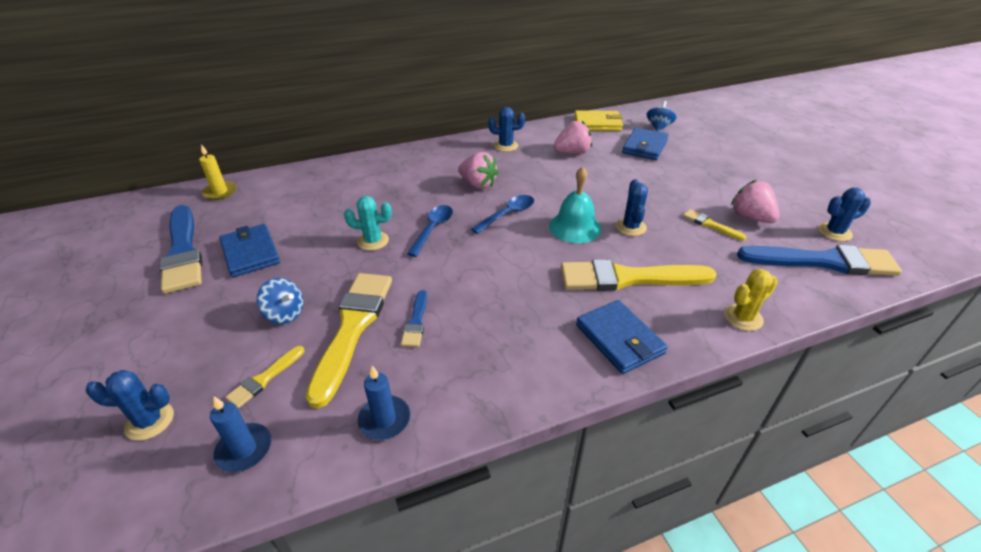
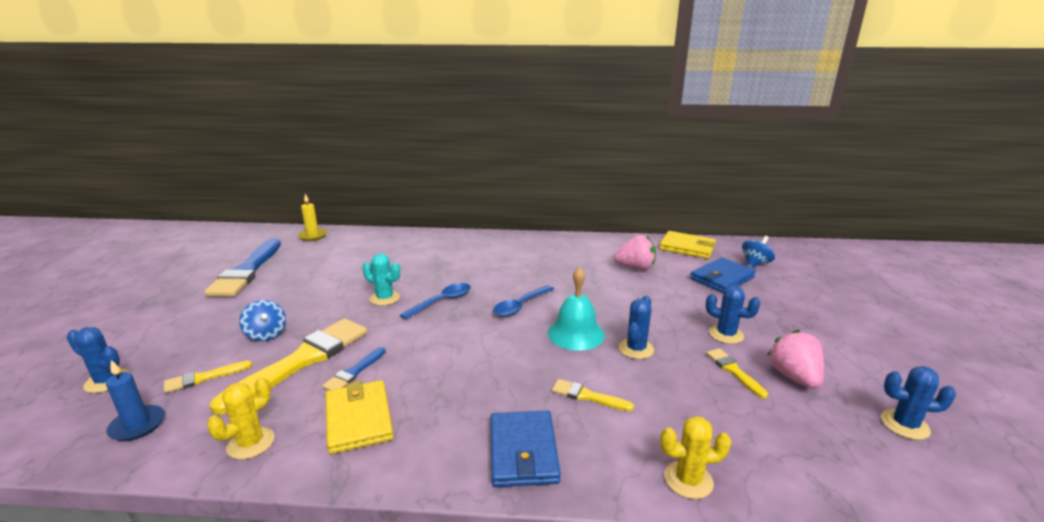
camera: 25 degrees right, 15 degrees down
(250, 253) = (289, 283): blue wallet -> none
(384, 419) = (251, 443): blue candle -> yellow cactus
(463, 362) = (359, 419): none -> yellow wallet
(478, 184) = (517, 275): pink strawberry -> none
(506, 146) = (574, 249): blue cactus -> blue cactus (726, 334)
(507, 214) = (520, 306): blue spoon -> blue spoon turned 150 degrees clockwise
(628, 278) = (587, 396): yellow brush -> yellow brush, size x0.46
(823, 261) = (858, 453): blue brush -> none

